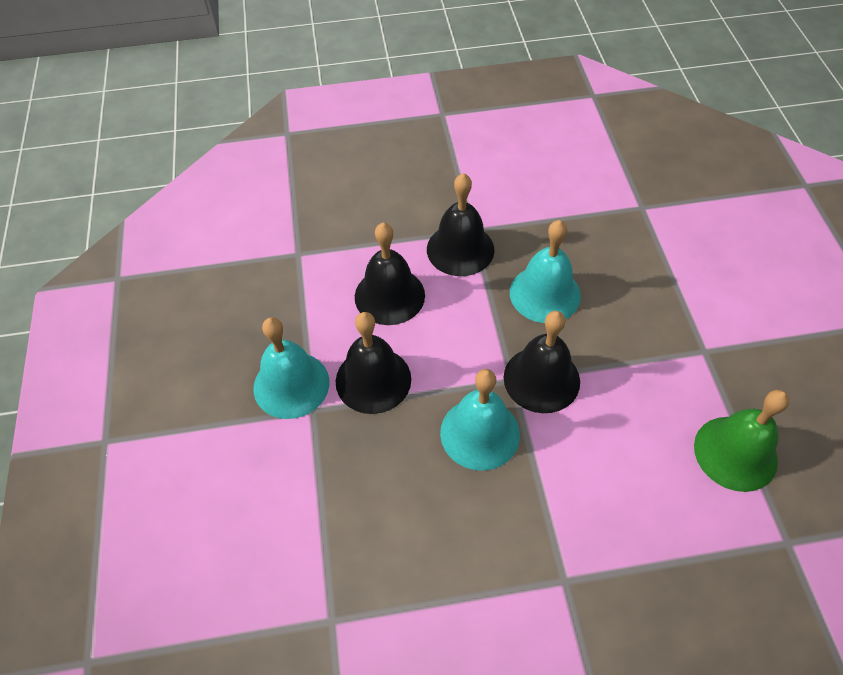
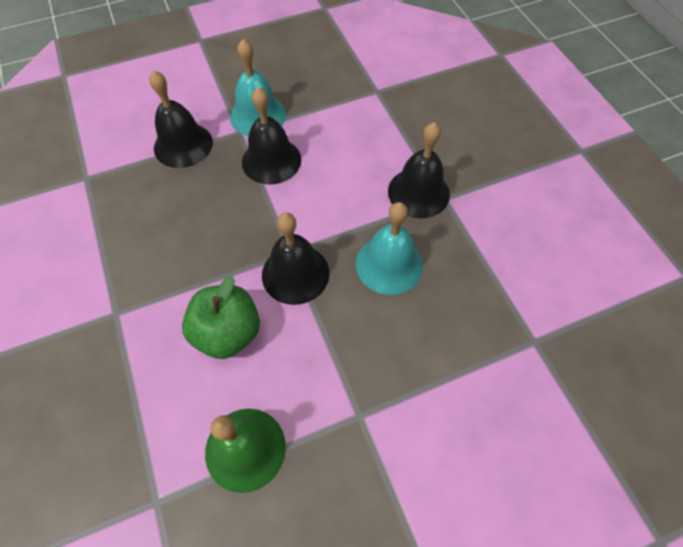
camera: 75 degrees right, 5 degrees up
(389, 296) = (353, 154): black bell -> black bell (183, 145)
(480, 433) = (235, 237): turquoise bell -> none
(606, 455) = (228, 332): none -> green apple

